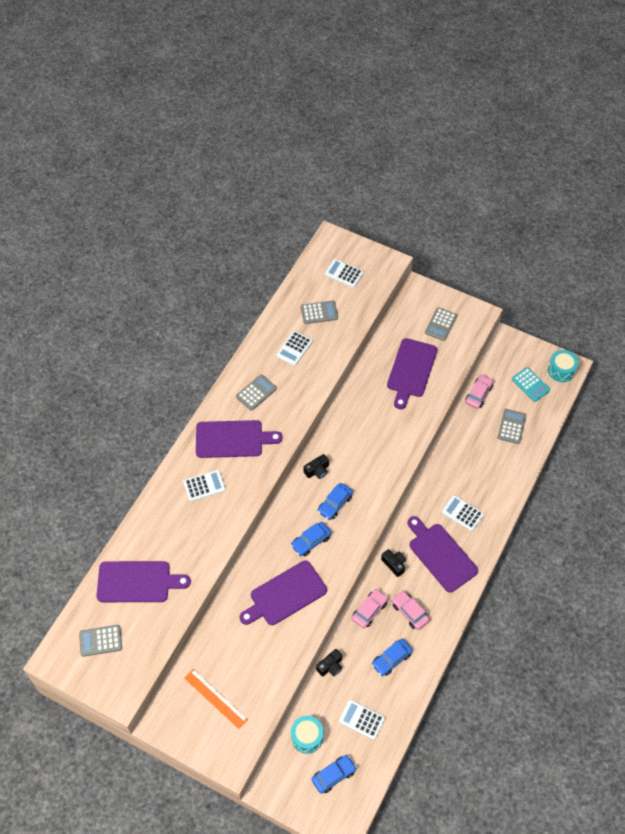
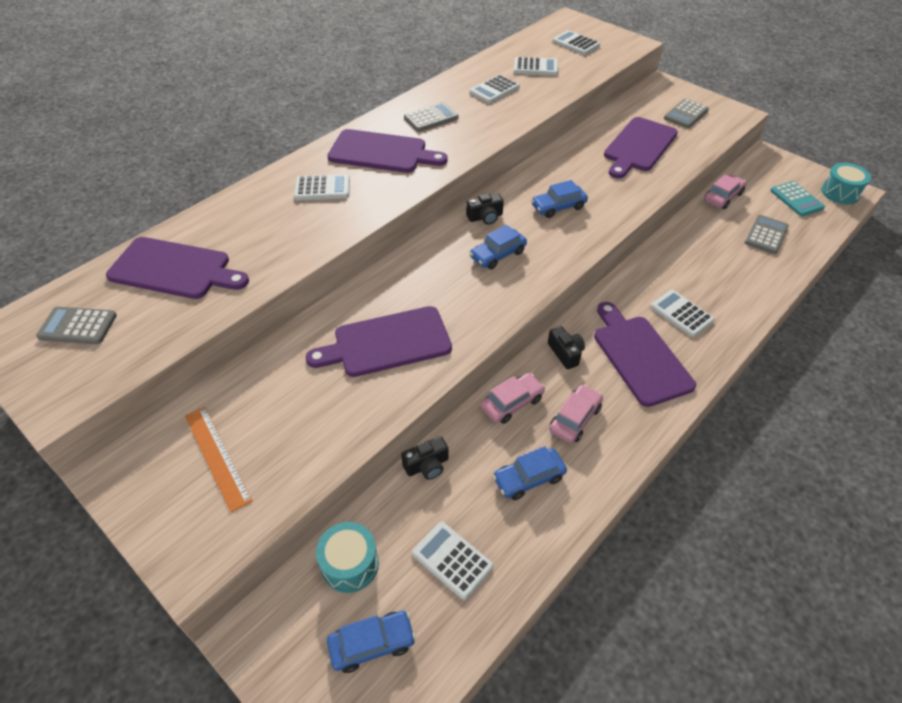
camera: 15 degrees right, 10 degrees down
(311, 541) = (449, 288): blue car -> blue car (558, 207)
(319, 312) = (535, 67): grey calculator -> white calculator
(409, 612) = (575, 419): pink car -> pink car turned 60 degrees clockwise

